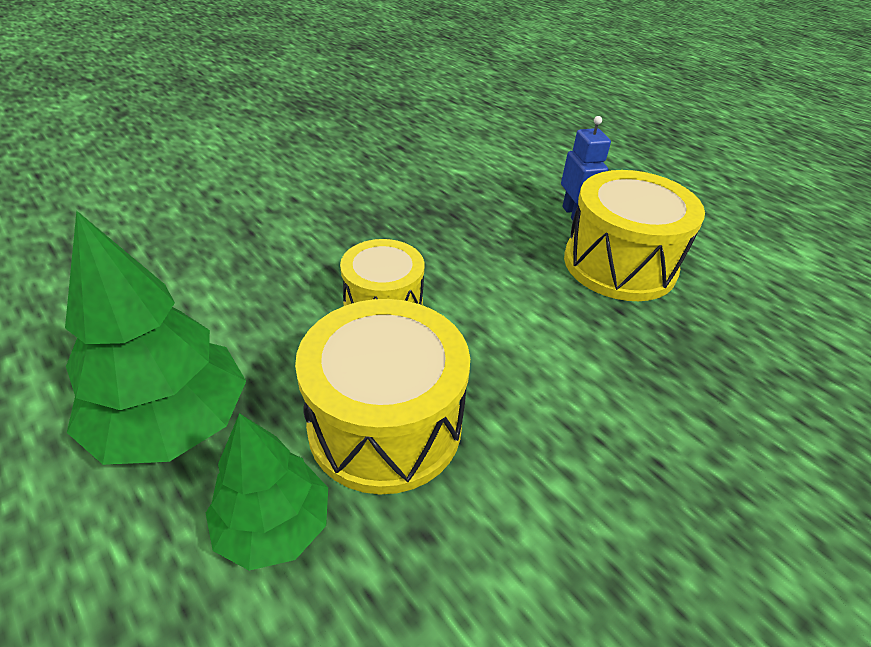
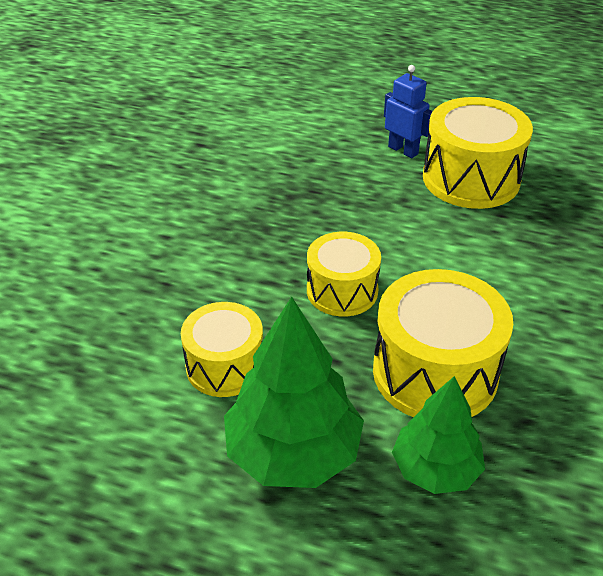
camera: 30 degrees left, 0 degrees up
(212, 317) = (225, 366): none -> yellow drum

